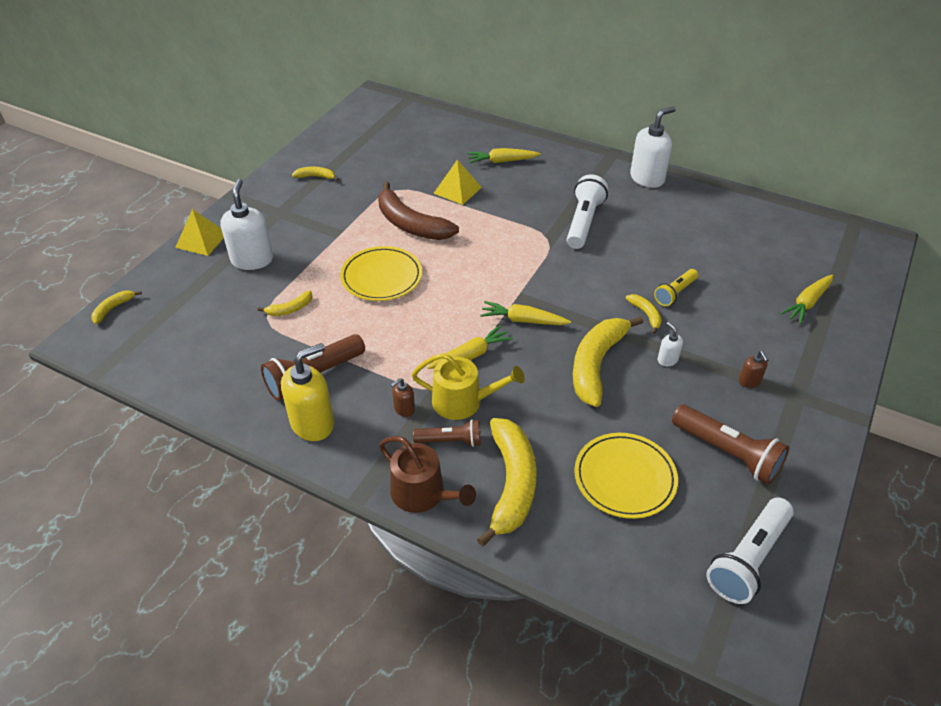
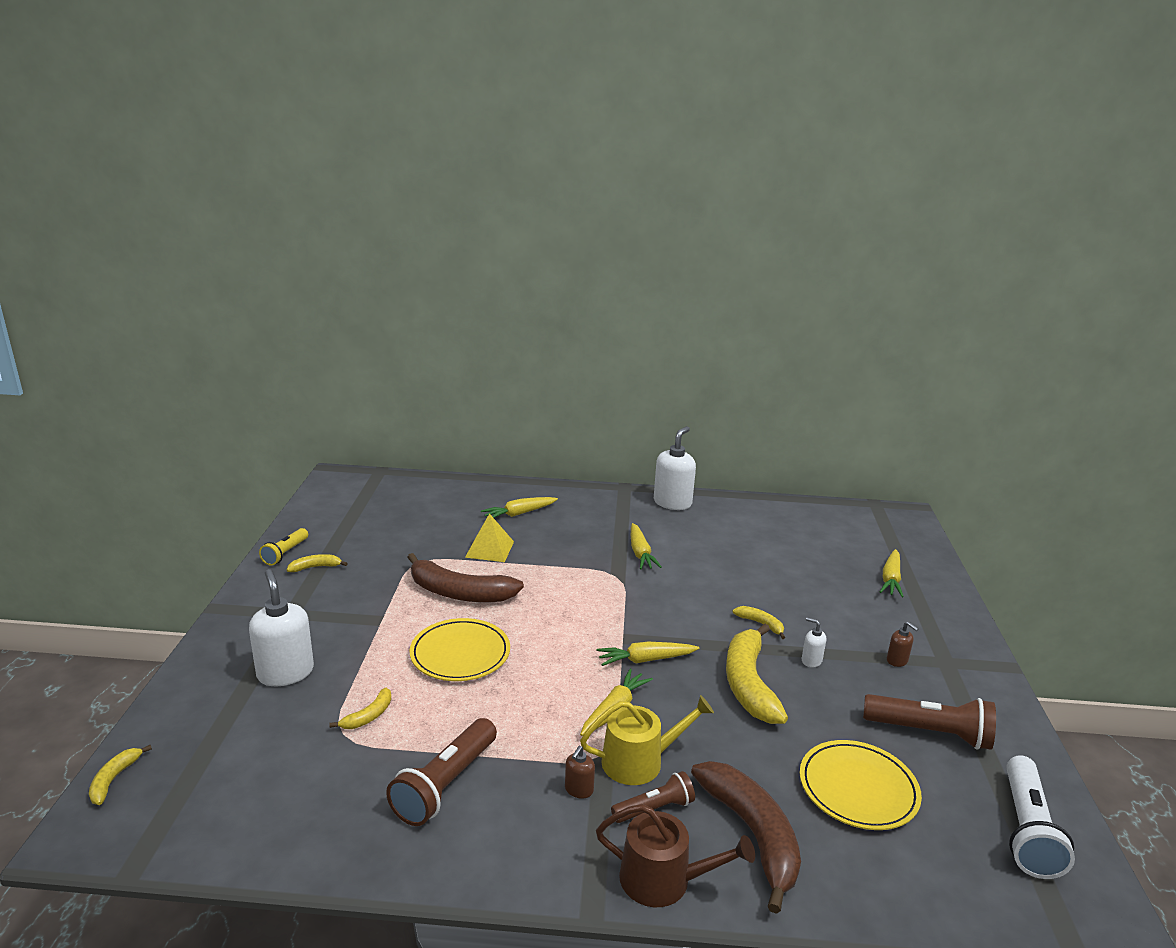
camera: 25 degrees left, 20 degrees down
(201, 240) = (202, 666): yellow pyramid -> none
(313, 423) = (478, 841): yellow soap dispenser -> none
(511, 484) = (752, 834): yellow banana -> brown banana
(583, 222) = (640, 553): white flashlight -> yellow carrot
(675, 293) = (772, 598): yellow flashlight -> yellow flashlight (285, 553)

